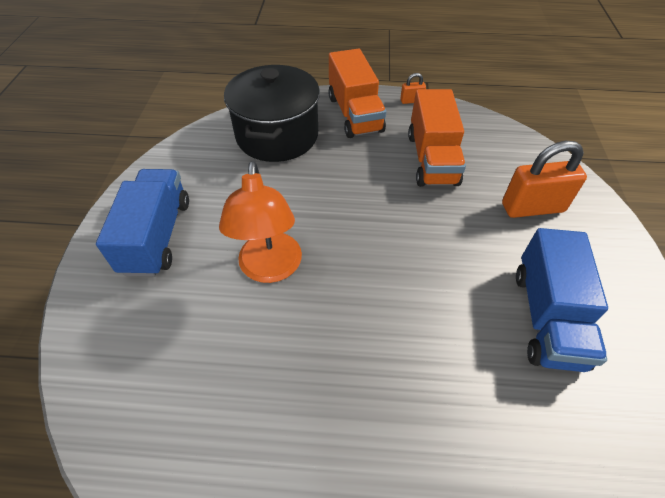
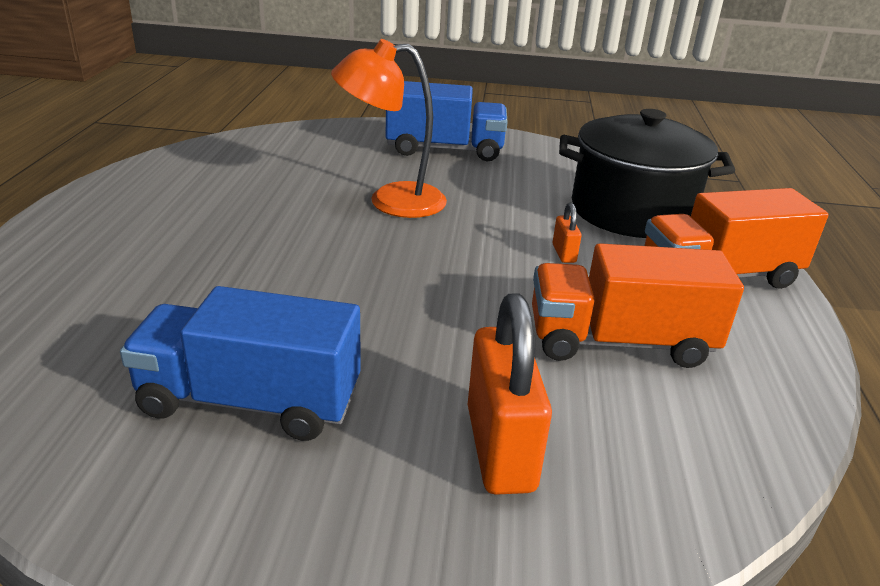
camera: 90 degrees right, 20 degrees down
(411, 101) = (798, 342): orange padlock -> orange padlock (564, 253)

